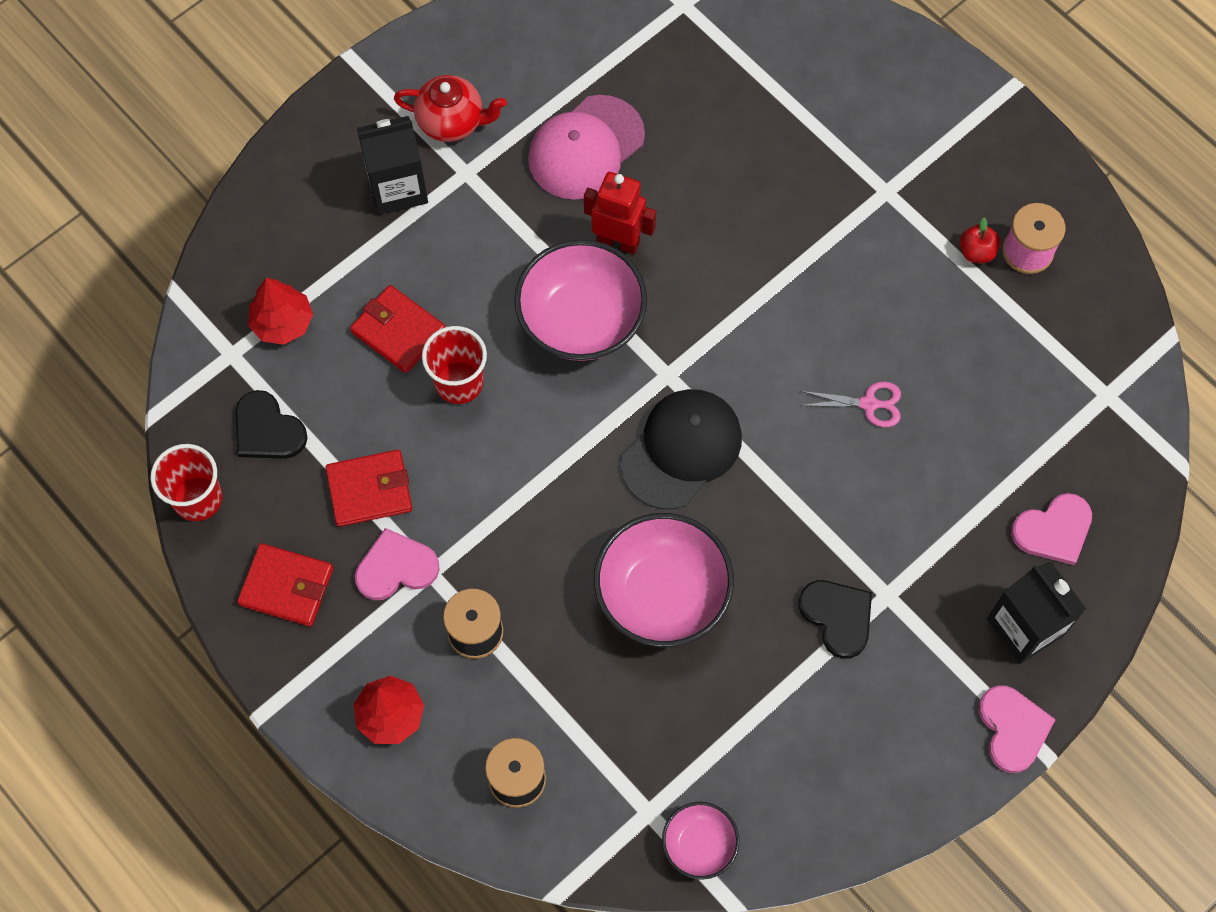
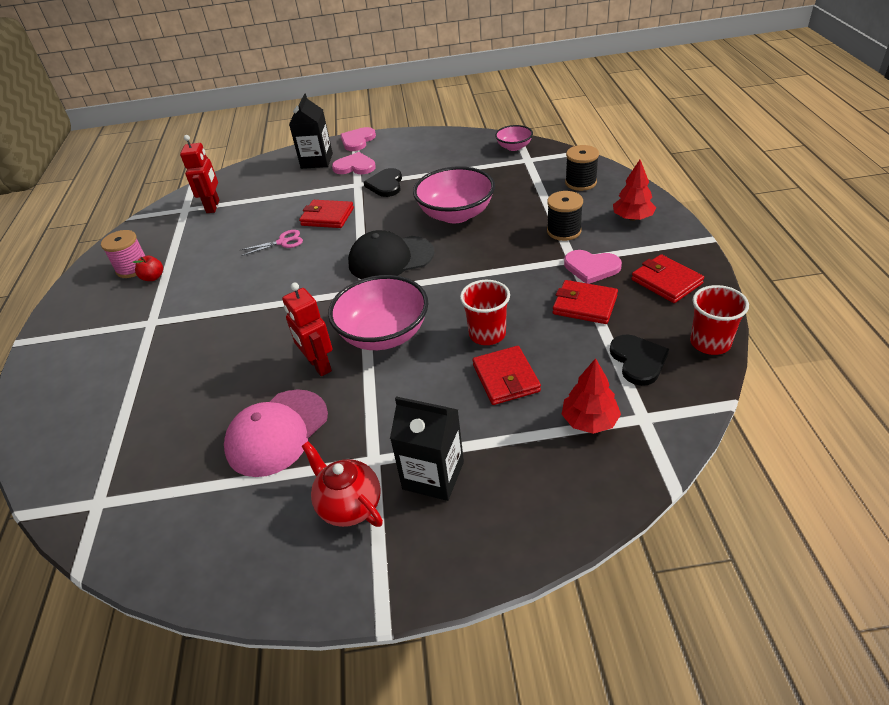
camera: 140 degrees left, 25 degrees down
(586, 148) = (277, 432): pink cap -> pink cap turned 135 degrees clockwise
(857, 490) = (327, 217): none -> red wallet
(868, 404) = (282, 242): pink scissors -> pink scissors turned 120 degrees clockwise
(1053, 530) = (267, 180): pink heart -> pink heart (355, 166)
(1067, 423) = (213, 206): none -> red robot

